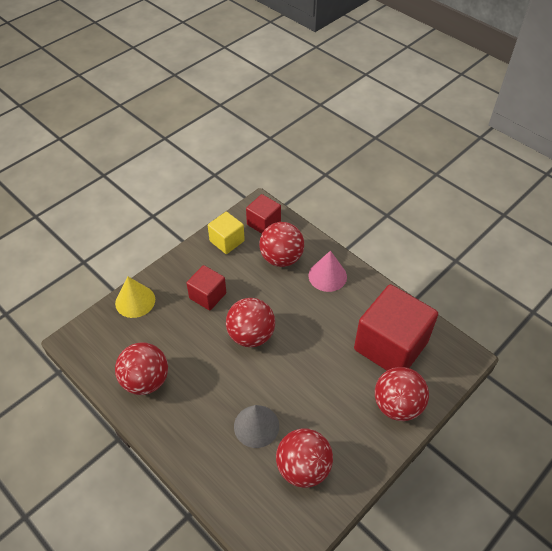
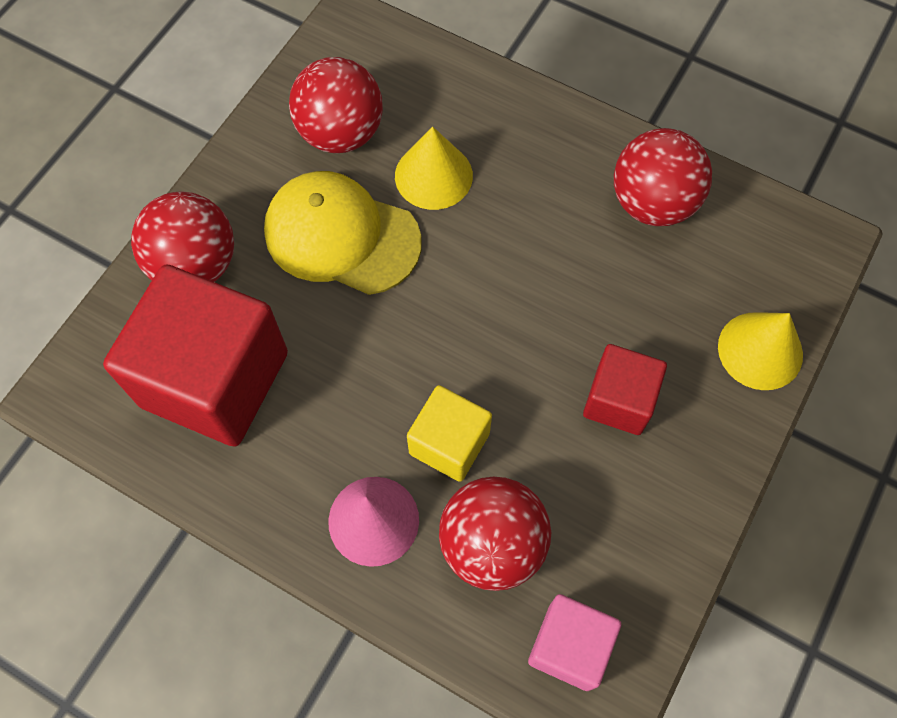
camera: 165 degrees right, 15 degrees up
(227, 241) = (638, 562): yellow cube -> yellow cube (449, 443)
(251, 335) = (497, 334): red ball -> none
(256, 426) = (433, 175): grey cone -> yellow cone
(263, 223) = (569, 646): red cube -> pink cube
(316, 402) = (341, 236): none -> yellow cap

